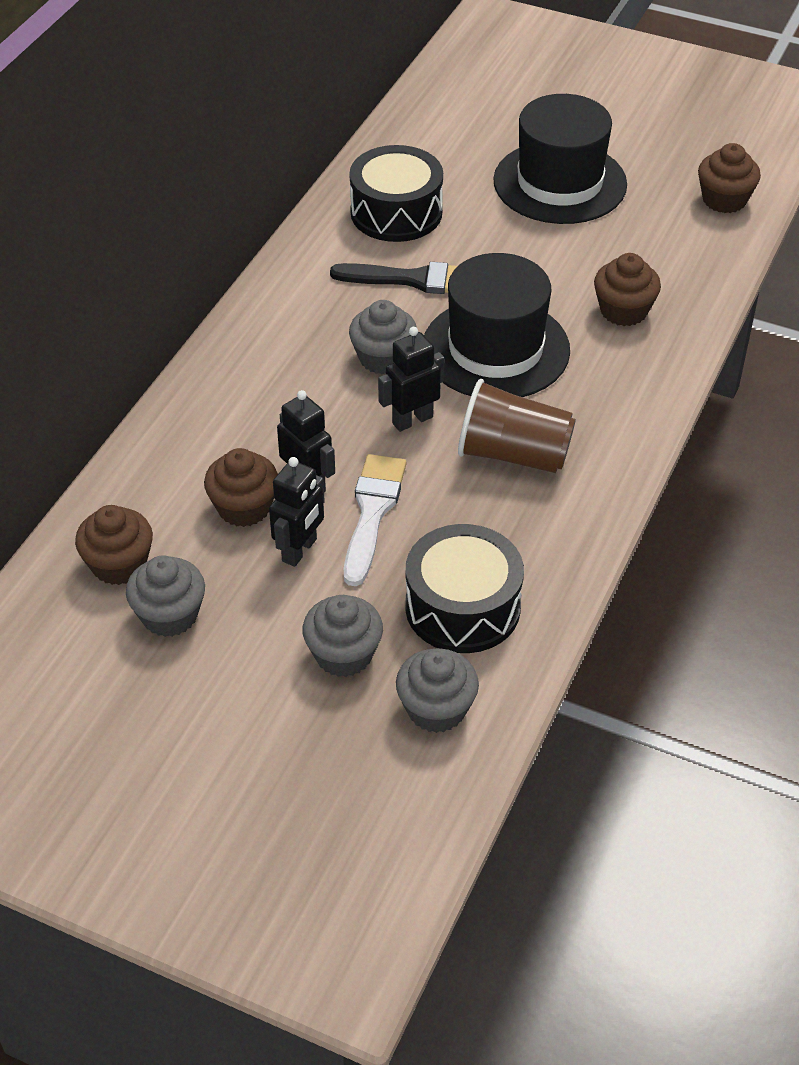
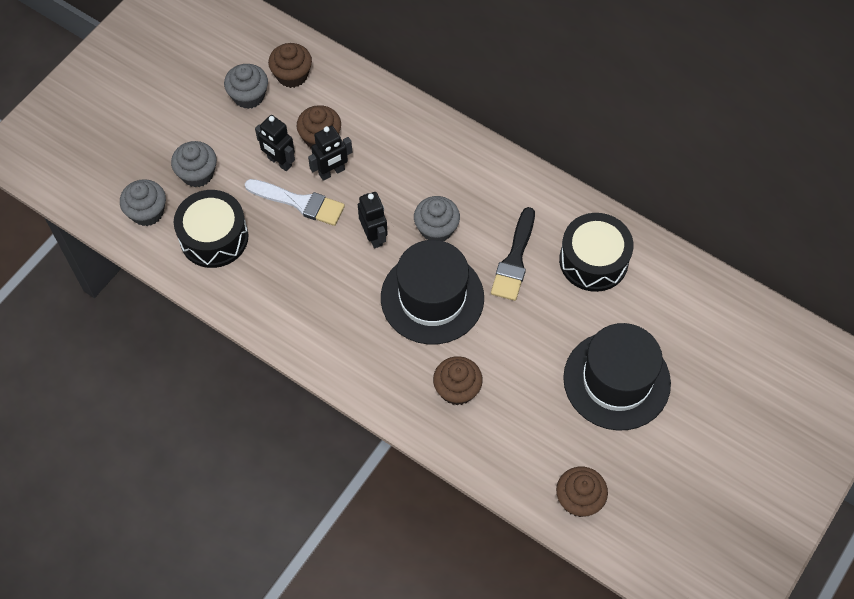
camera: 100 degrees right, 15 degrees up
(513, 454) = (330, 288): brown cup -> none

